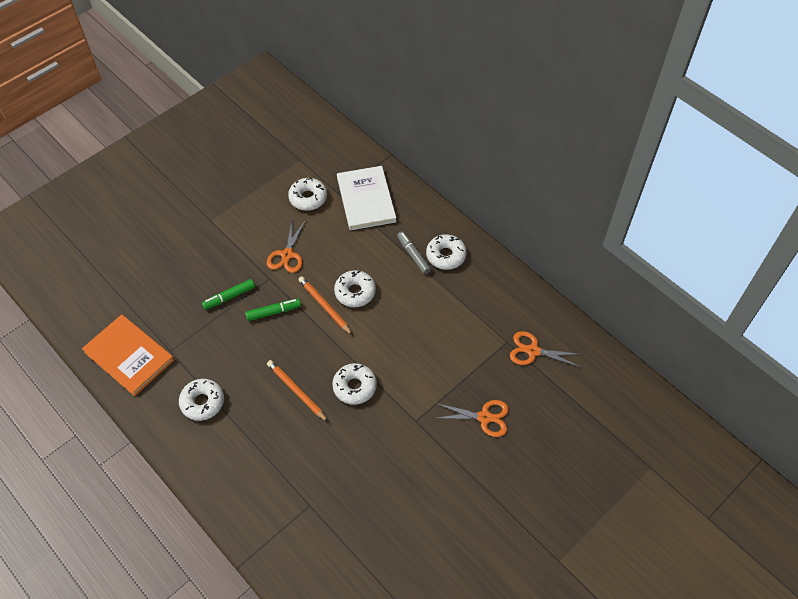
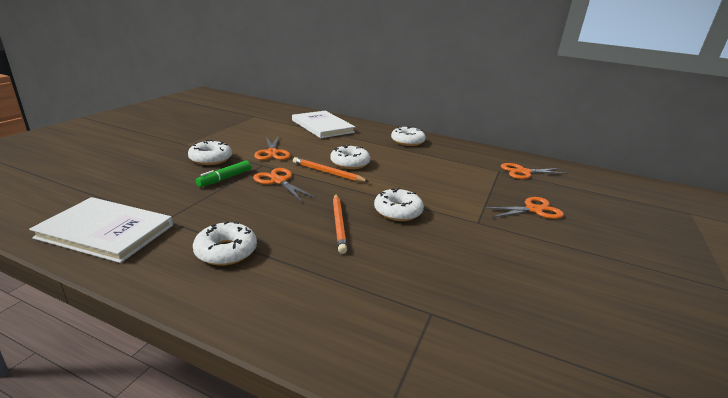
camera: 25 degrees left, 30 degrees down
(129, 356) = (106, 231): orange book -> white book
(273, 312) = (278, 181): green marker -> orange scissors
(296, 391) = (339, 224): orange pencil -> orange pencil turned 120 degrees counterclockwise
(308, 198) = (273, 129): white donut -> white donut (210, 159)
(413, 255) = (382, 143): grey marker -> none

